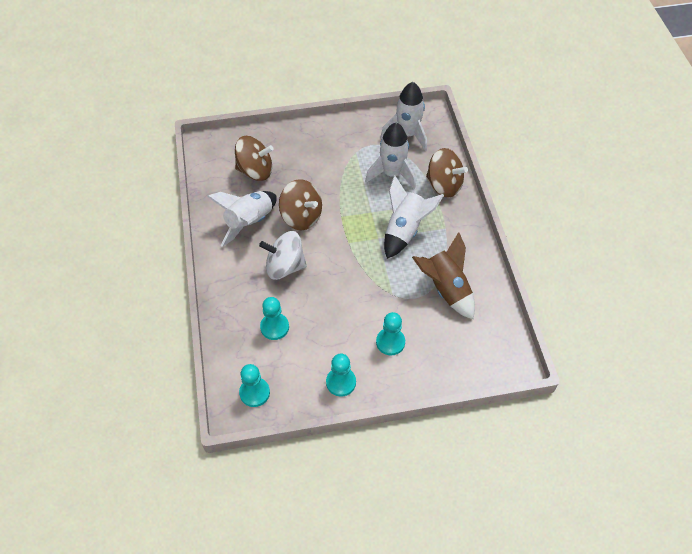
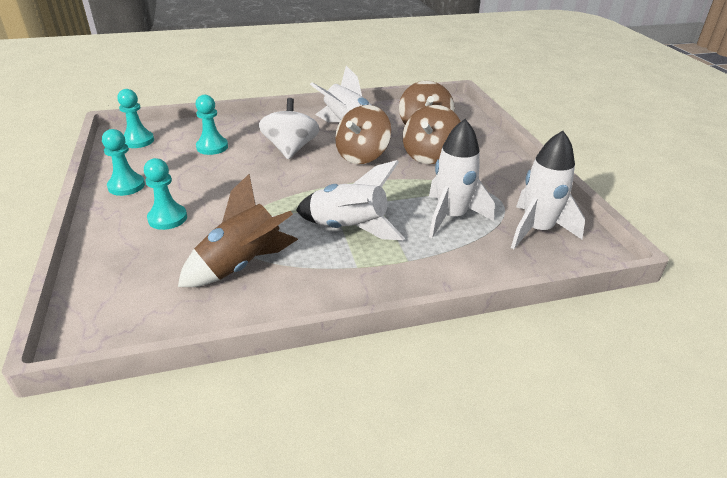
camera: 85 degrees right, 20 degrees down
(444, 185) = (444, 266): brown spinning top -> brown spinning top (429, 155)

